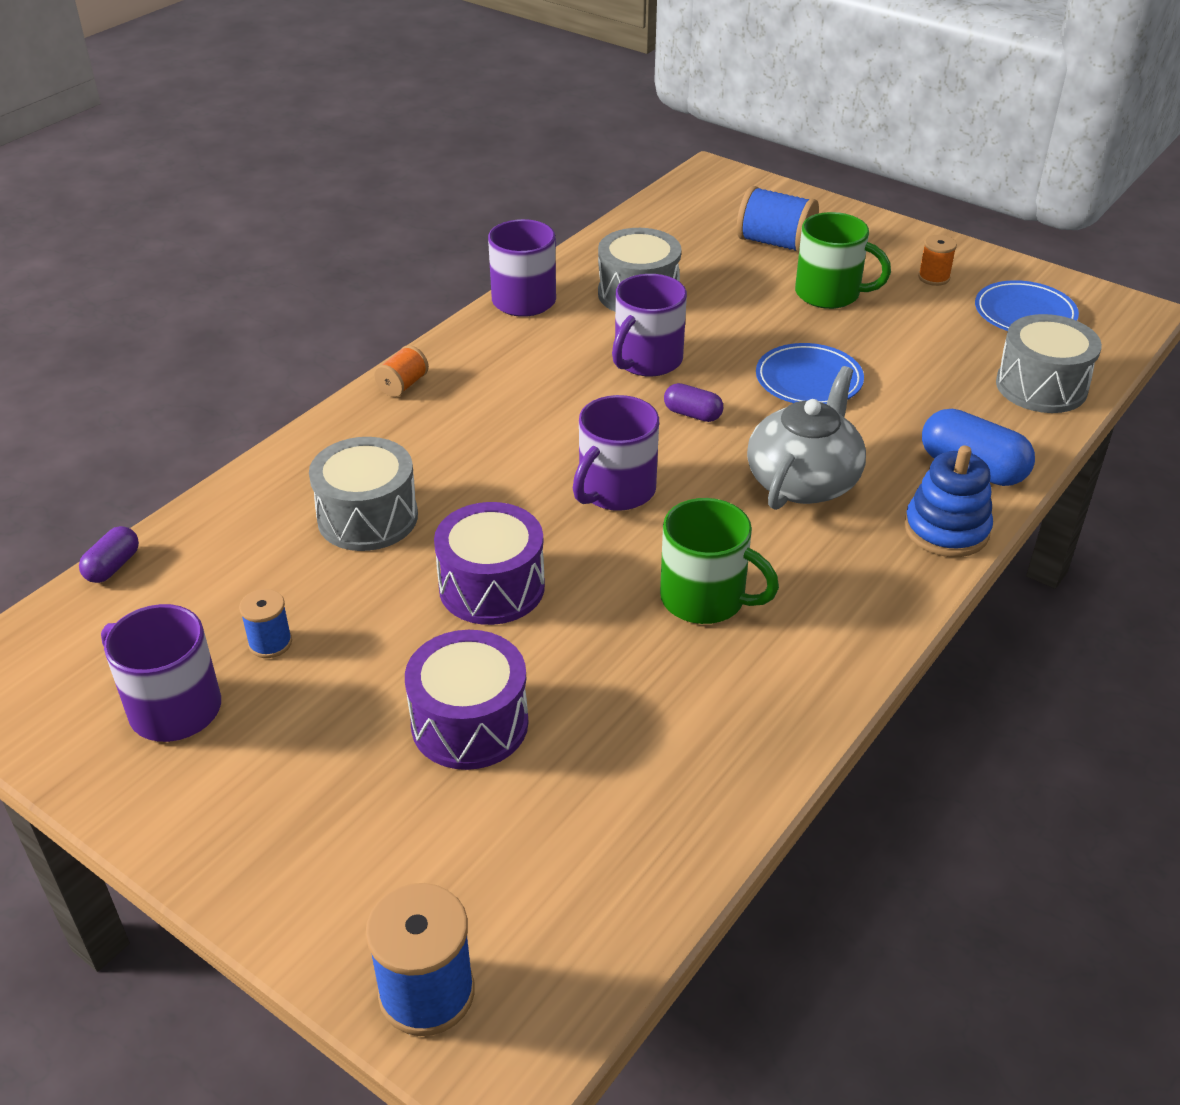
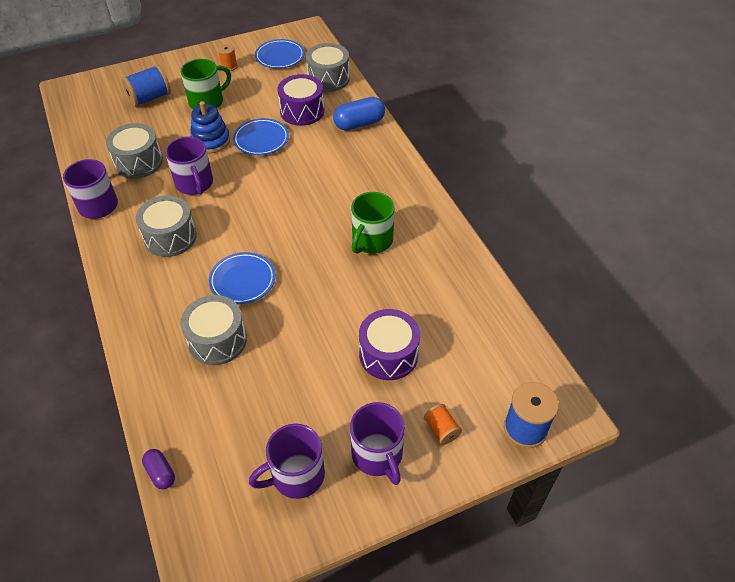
camera: 60 degrees left, 10 degrees up
(270, 643) = (279, 416): blue spool -> none
(403, 385) = (121, 284): orange spool -> orange spool (441, 429)
(492, 587) = (307, 311): purple drum -> purple drum (302, 111)
(498, 492) = (243, 280): none -> blue plate
(523, 387) = (170, 237): none -> grey drum
(615, 490) = (278, 238): purple mug -> purple mug (378, 455)
(692, 414) = (249, 187): purple capsule -> none
(705, 599) = (371, 241): green mug -> green mug turned 150 degrees clockwise
(803, 481) = (325, 175): grey teapot -> none
(946, 530) = (388, 150): blue stacking toy -> blue stacking toy (211, 141)

